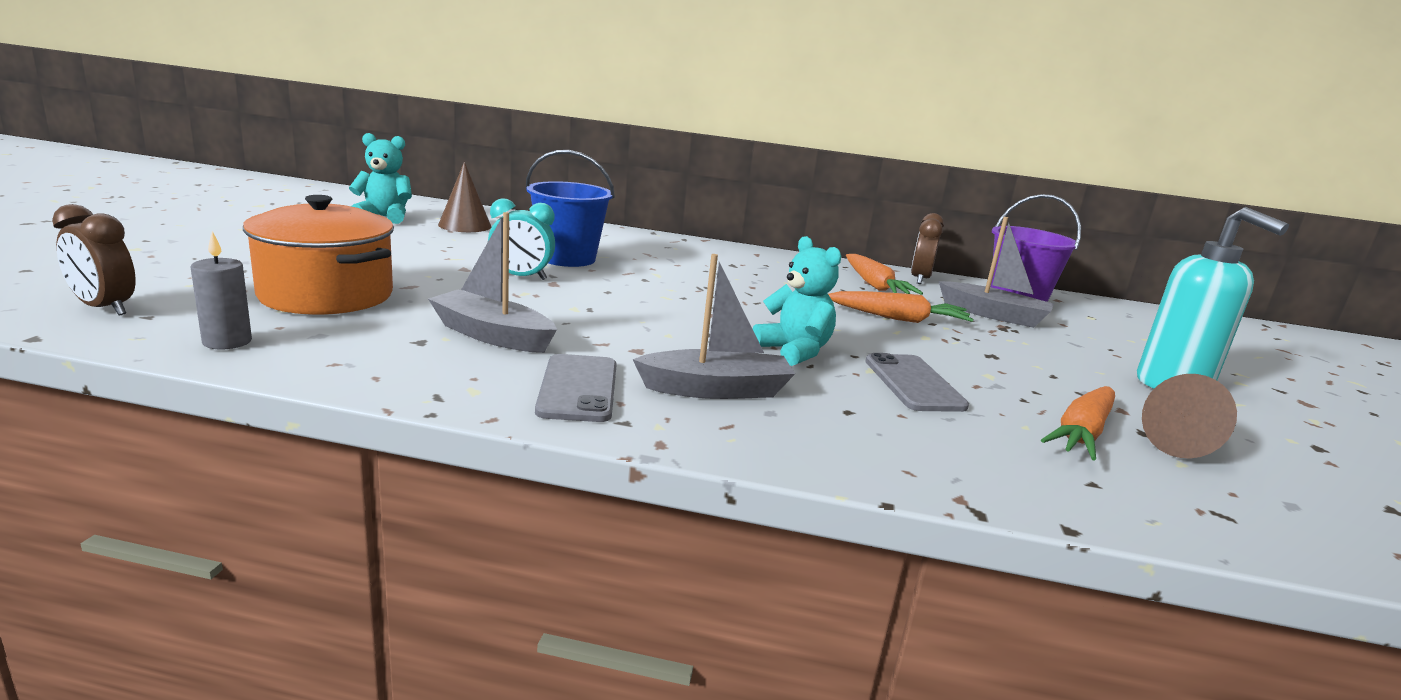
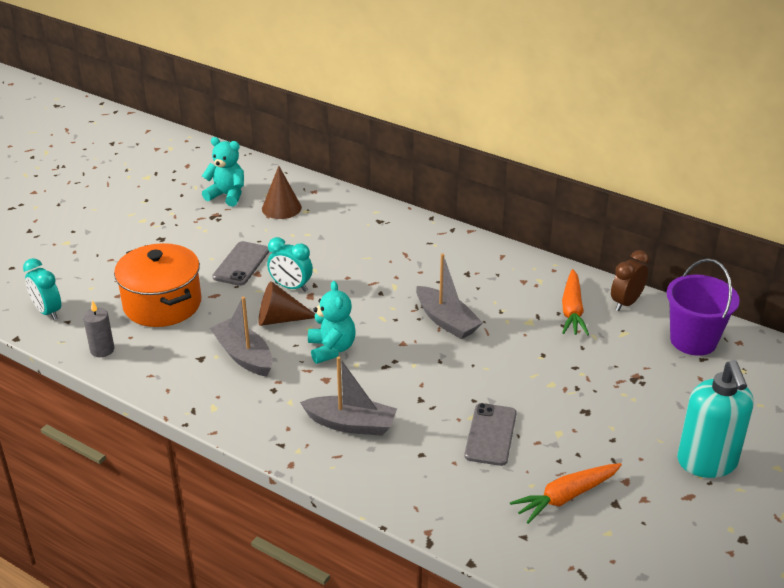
camera: 25 degrees right, 15 degrees up
(104, 308) = (48, 312): brown clock -> turquoise clock
(567, 258) = (337, 260): blue bucket -> none
(578, 388) = (270, 413): grey phone -> grey phone (241, 264)
(794, 351) = (432, 391): turquoise teddy bear -> turquoise teddy bear (331, 349)
(898, 318) = (550, 359): orange carrot -> none
(993, 315) = (644, 361): grey boat -> grey boat (446, 321)
(1188, 446) = (633, 521): brown cone -> brown cone (280, 319)

